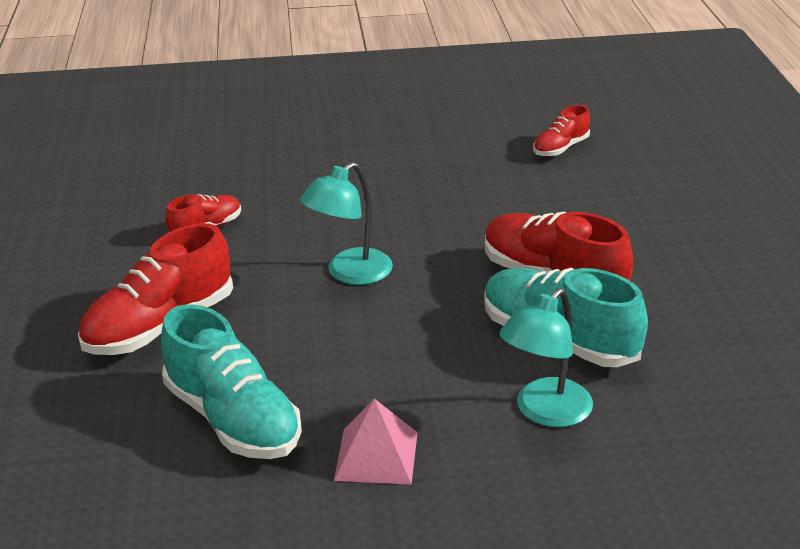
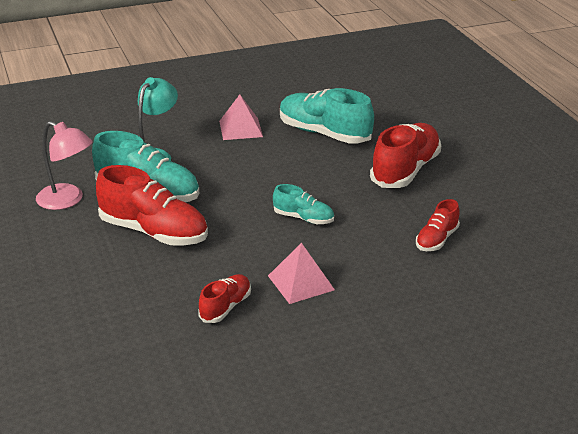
camera: 165 degrees right, 0 degrees up
(349, 273) = (303, 218): turquoise lamp -> turquoise shoe
(390, 203) = (301, 282): none -> pink pyramid
(560, 148) = (153, 375): red shoe -> red shoe (226, 307)
(682, 343) = (67, 200): none -> pink lamp

